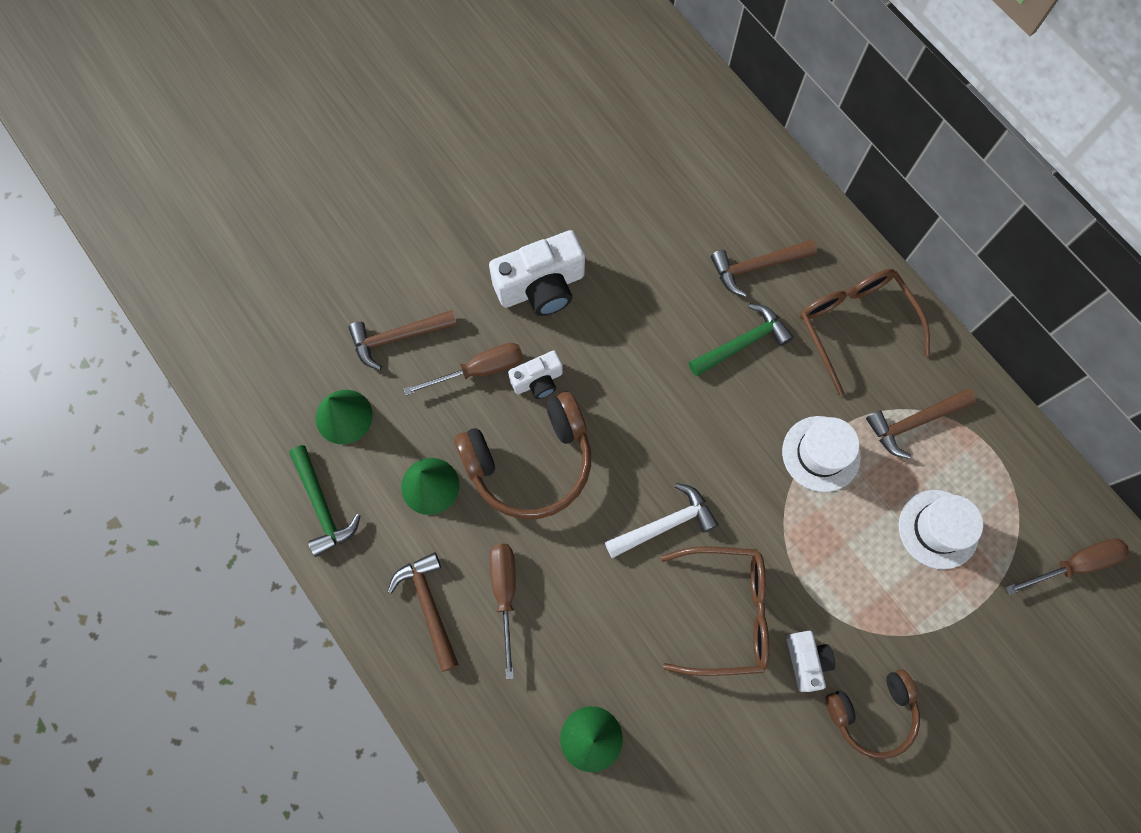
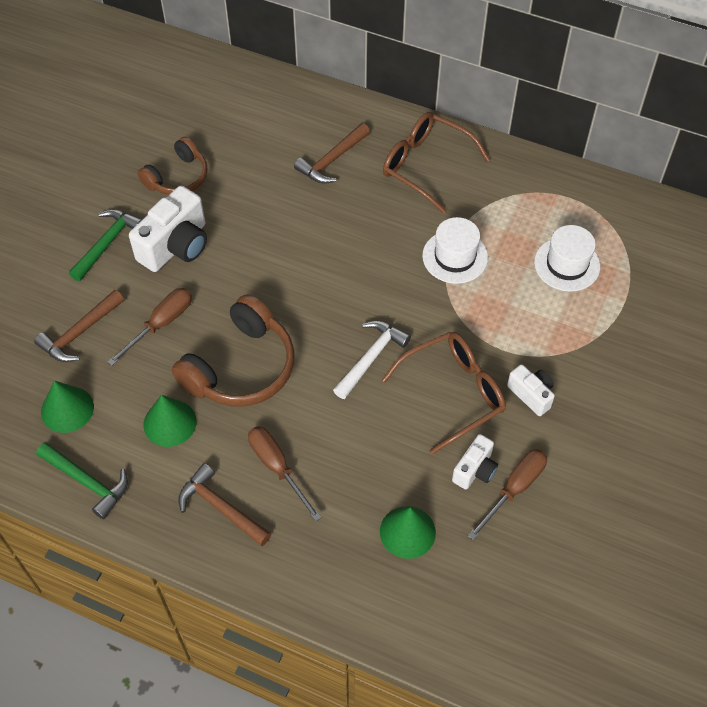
camera: 30 degrees left, 15 degrees down
(538, 381) = (212, 309): white camera -> white camera (475, 470)
(742, 343) = (353, 213): green hammer -> green hammer (107, 243)
(872, 713) = (599, 404): brown headphones -> brown headphones (178, 177)
(914, 422) = (506, 206): brown hammer -> none
(1074, 565) = (670, 241): brown screwdriver -> brown screwdriver (514, 489)

